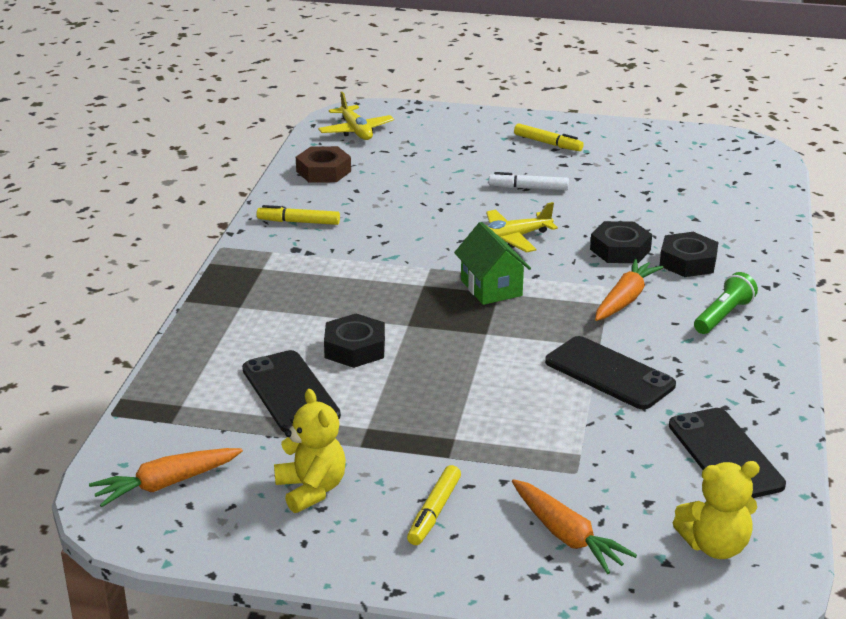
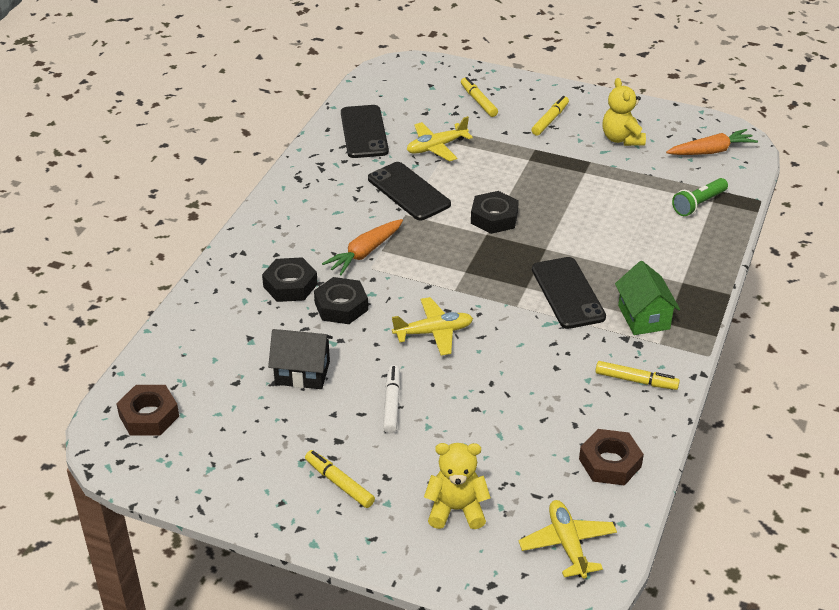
camera: 170 degrees left, 10 degrees up
(290, 392) = (637, 202): black phone -> black phone (568, 293)
(355, 348) = (589, 232): black nut -> black nut (494, 218)
(491, 288) = (469, 277): green house -> green house (643, 317)
(528, 188) = (392, 403): white marker -> white marker turned 105 degrees counterclockwise
(566, 536) = (478, 101): orange carrot -> yellow marker
(601, 442) = (436, 147): none -> yellow plane
(624, 199) = (302, 373): none -> black house
(715, 546) = (400, 89): yellow teddy bear -> yellow teddy bear (456, 509)
(723, 315) = (297, 229): green flashlight -> green flashlight (698, 204)
(737, 163) = (149, 416): none -> brown nut

